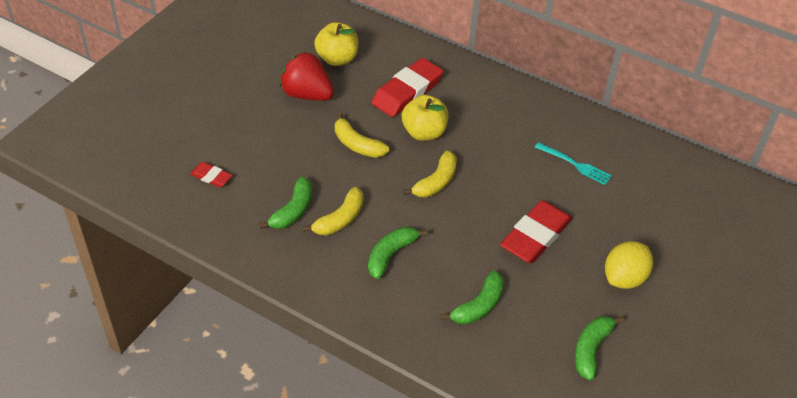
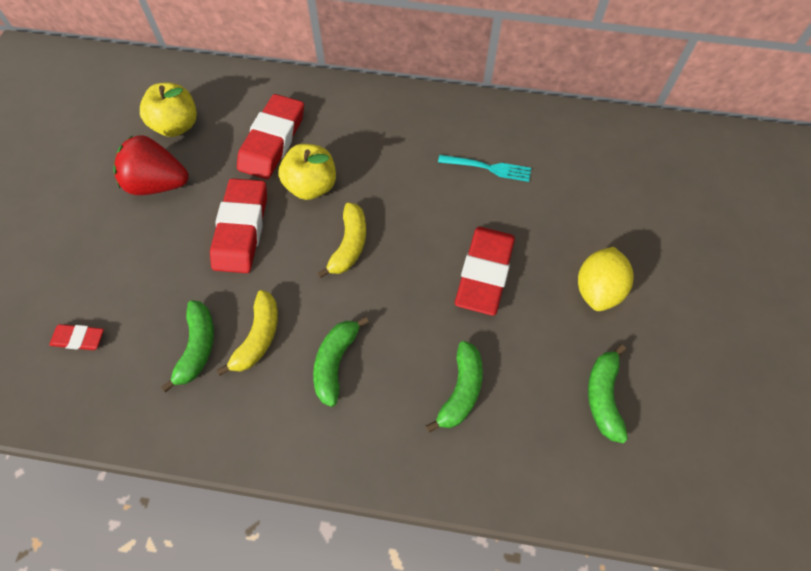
camera: 20 degrees left, 15 degrees up
(357, 144) = (241, 229): yellow banana -> red eraser

